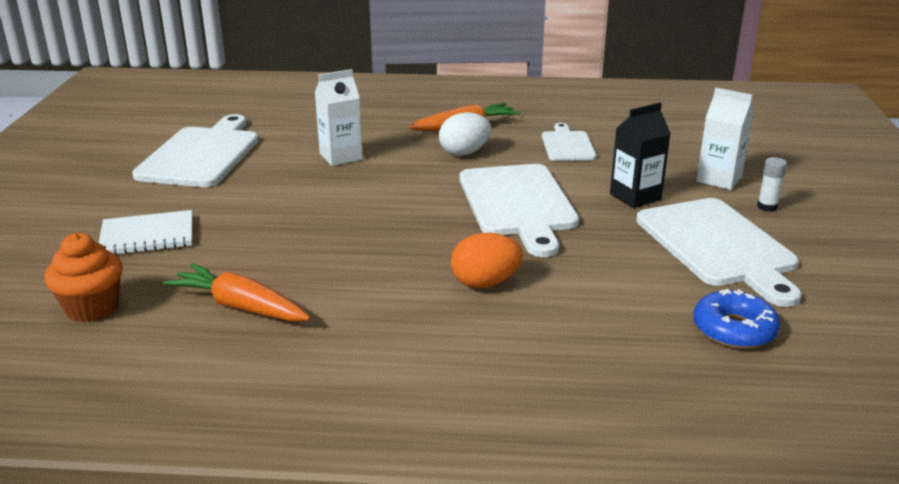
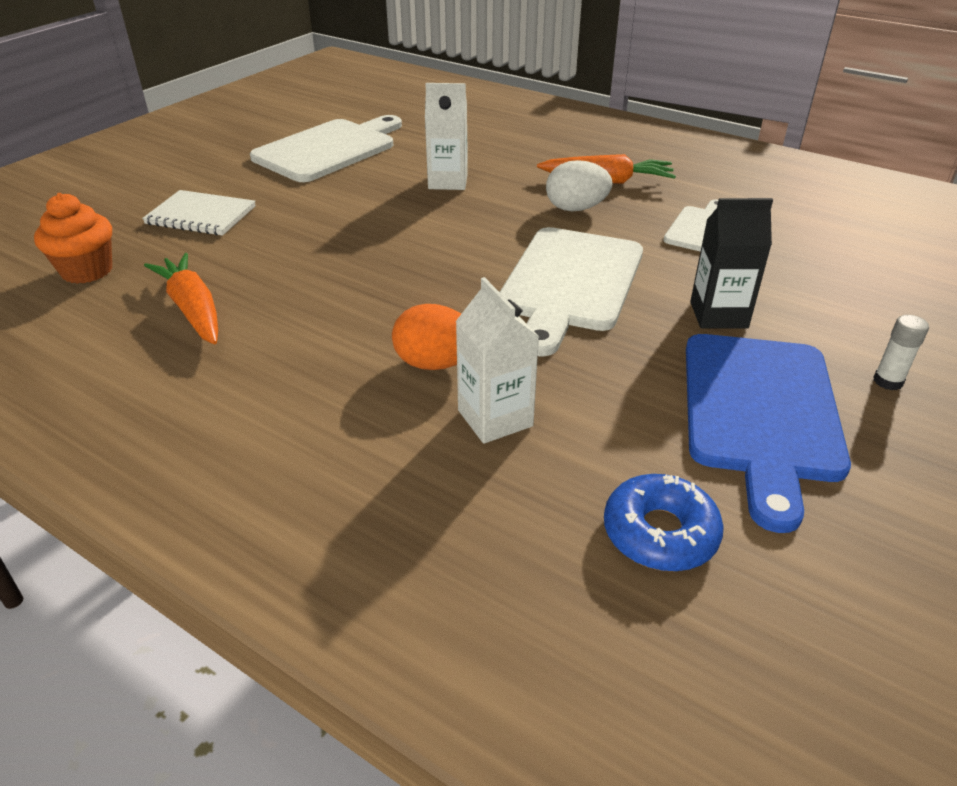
camera: 30 degrees right, 10 degrees up
(718, 246) = (760, 412): white cutting board -> blue cutting board
(719, 179) = (856, 324): white carton -> white carton (495, 418)

